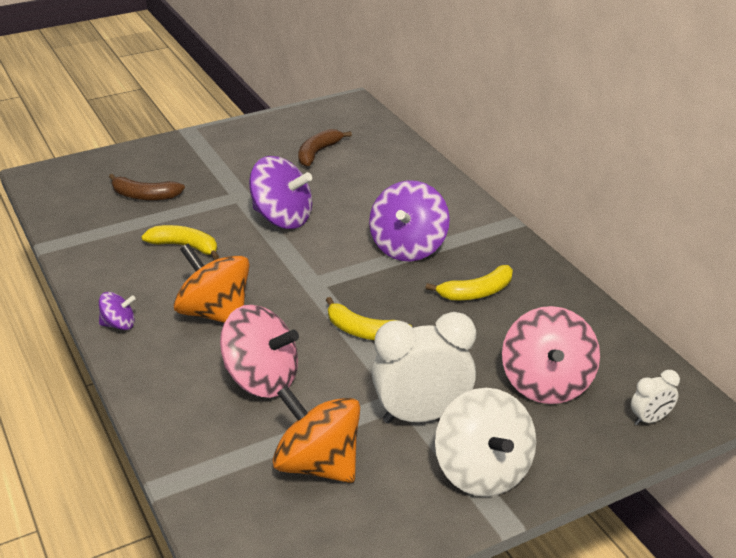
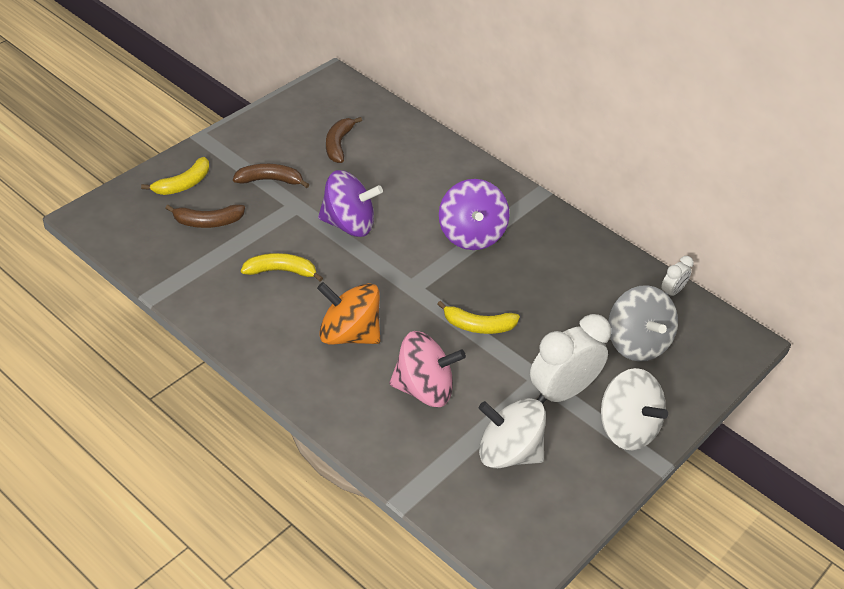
camera: 25 degrees left, 10 degrees up
(119, 325) = (273, 364): purple spinning top -> none
(229, 172) = (269, 180): none -> brown banana
(318, 464) = (508, 453): orange spinning top -> white spinning top
(476, 292) = (546, 269): yellow banana -> yellow banana (183, 184)
(546, 383) = (636, 343): pink spinning top -> grey spinning top
(650, 419) = (719, 357): white clock -> white clock (672, 292)

